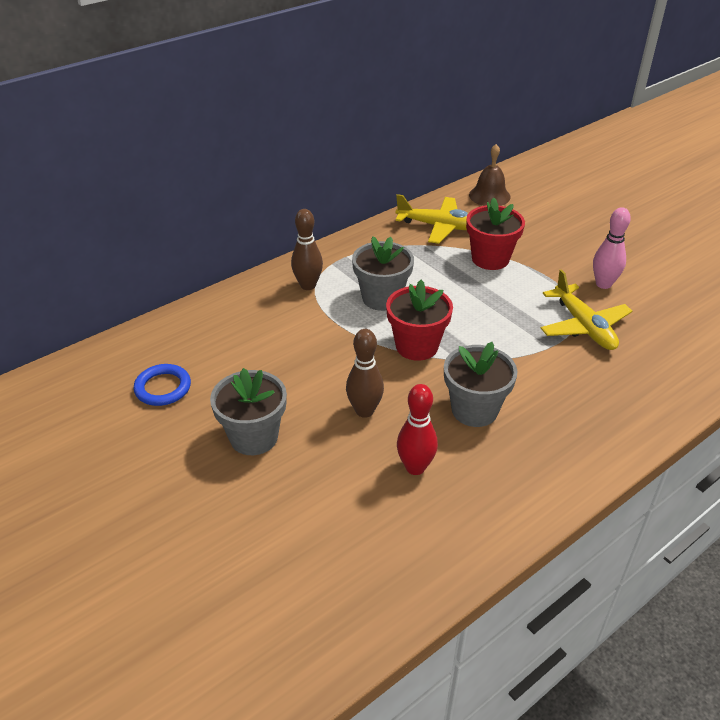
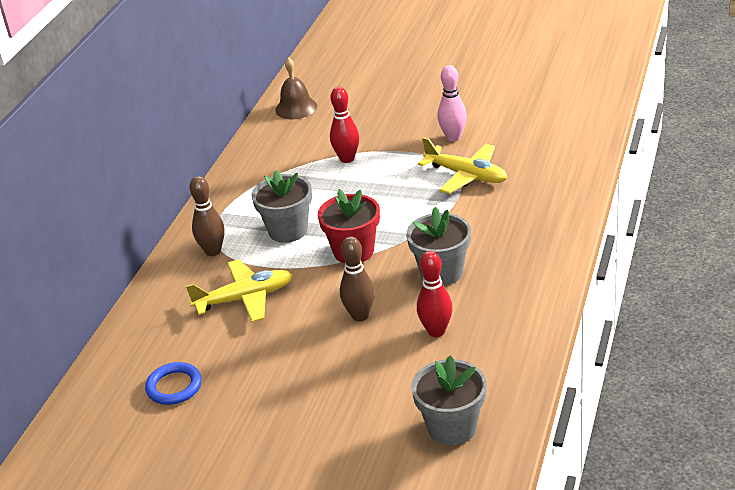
camera: 30 degrees left, 5 degrees down
(254, 437) = (292, 378): grey flower pot -> grey flower pot (452, 427)
(439, 227) = (279, 152): yellow plane -> yellow plane (245, 298)
(490, 259) = (347, 159): red flower pot -> red bowling pin

